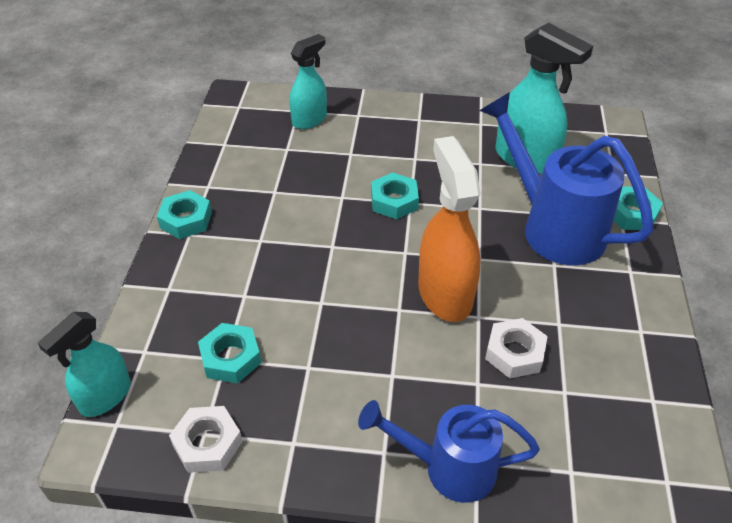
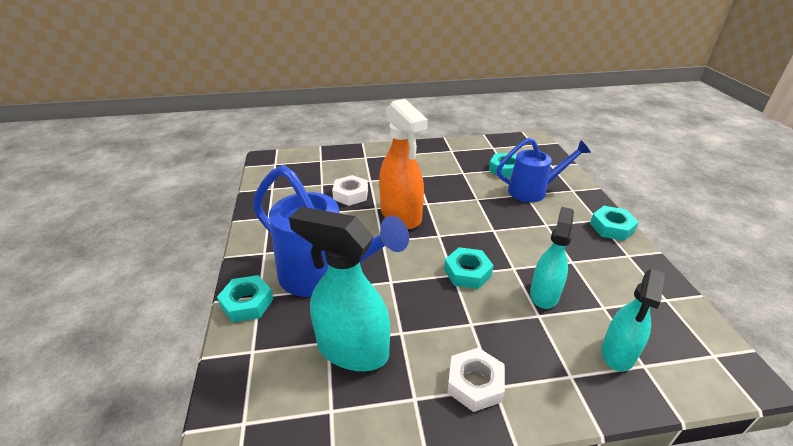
camera: 165 degrees right, 10 degrees down
(105, 396) = (549, 150): turquoise spray bottle -> turquoise spray bottle (544, 294)
(207, 443) = (488, 145): white nut -> white nut (475, 383)
(447, 468) = (378, 153): blue watering can -> blue watering can (533, 191)

